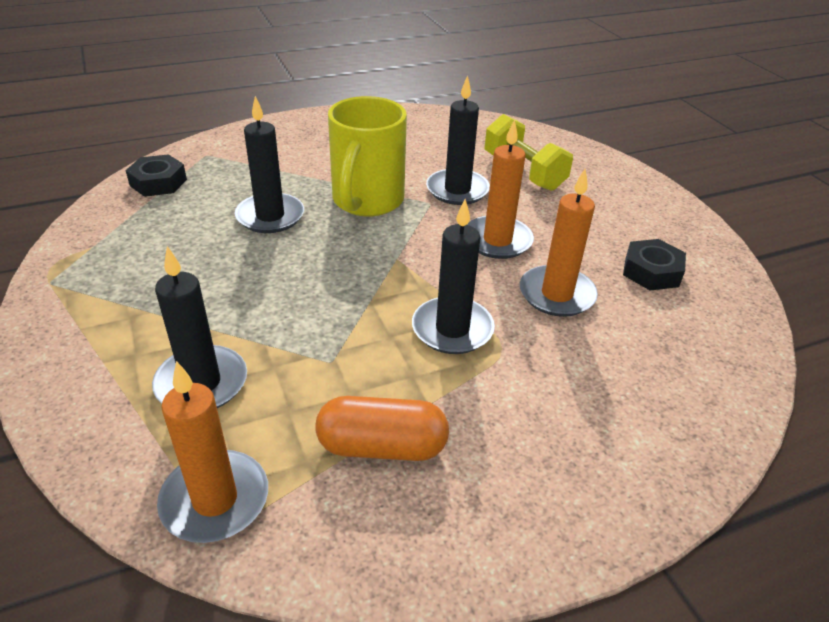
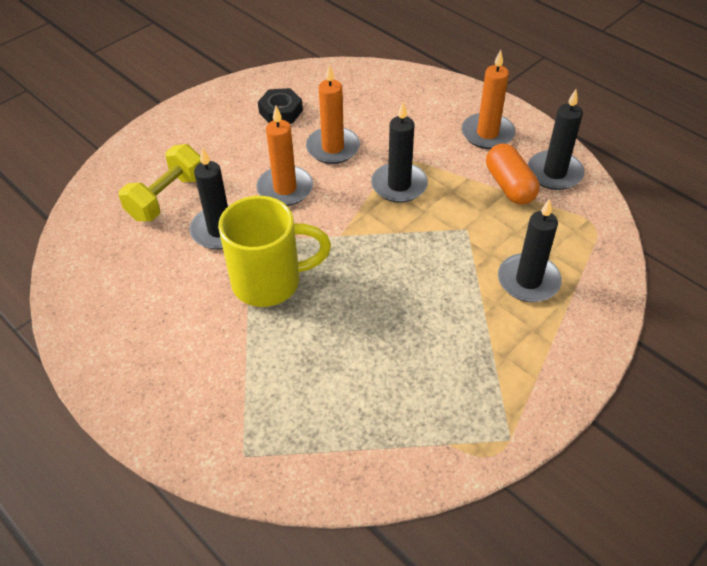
camera: 110 degrees left, 10 degrees up
(158, 182) = (321, 463): black nut -> none
(215, 500) = (590, 234): orange candle -> orange candle (487, 133)
(270, 216) = (329, 338): black candle -> black candle (554, 173)

